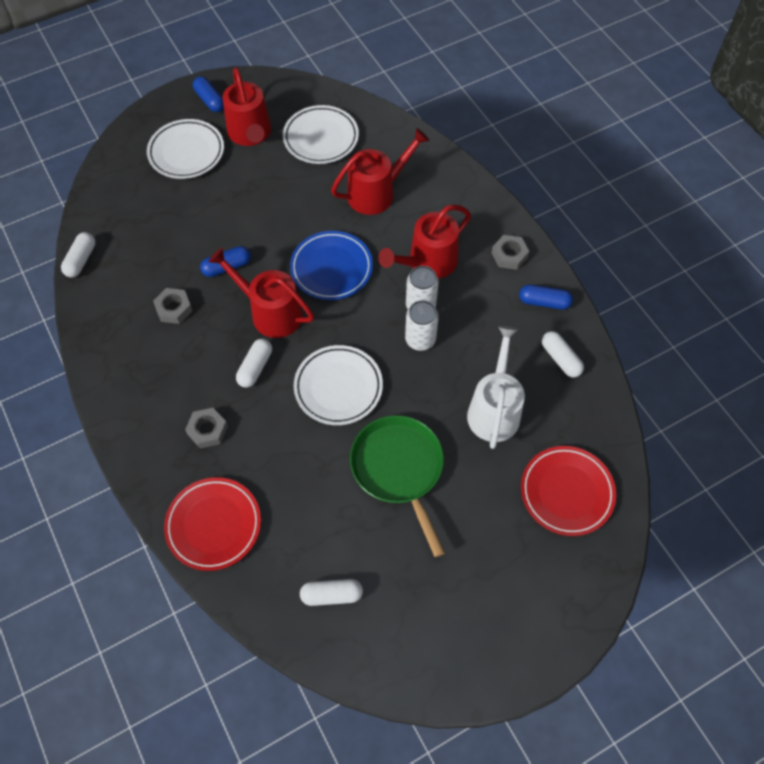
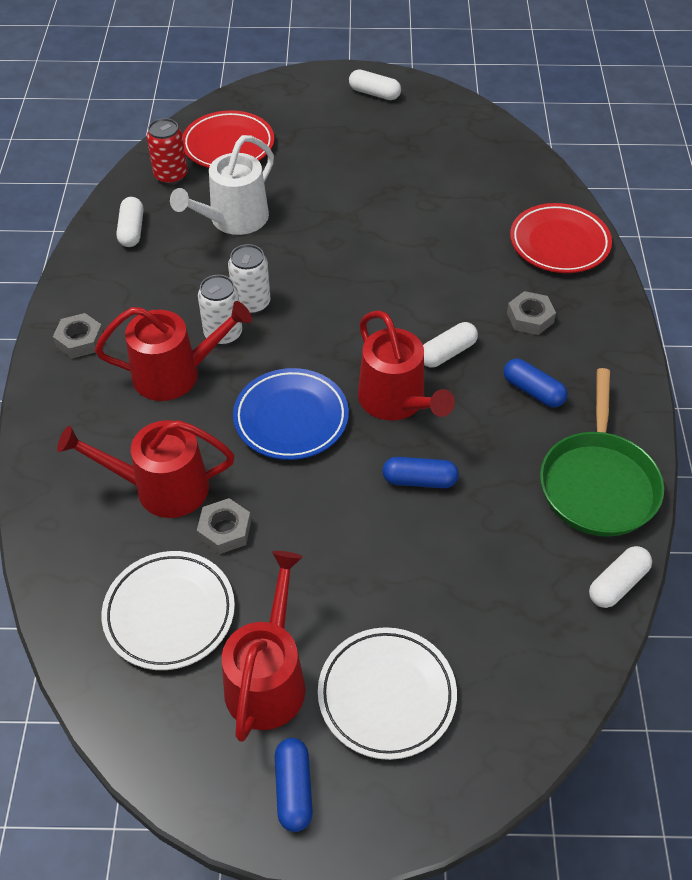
camera: 150 degrees left, 10 degrees down
(174, 308) = (513, 458): grey nut -> grey nut (225, 530)
(331, 595) = (477, 163): white capsule -> white capsule (374, 93)
(338, 387) = (370, 298): white plate -> none
(399, 469) = (359, 214): green pan -> green pan (598, 483)
(544, 302) = (94, 281): blue capsule -> blue capsule (533, 391)
(582, 429) = (171, 176): none -> red can

